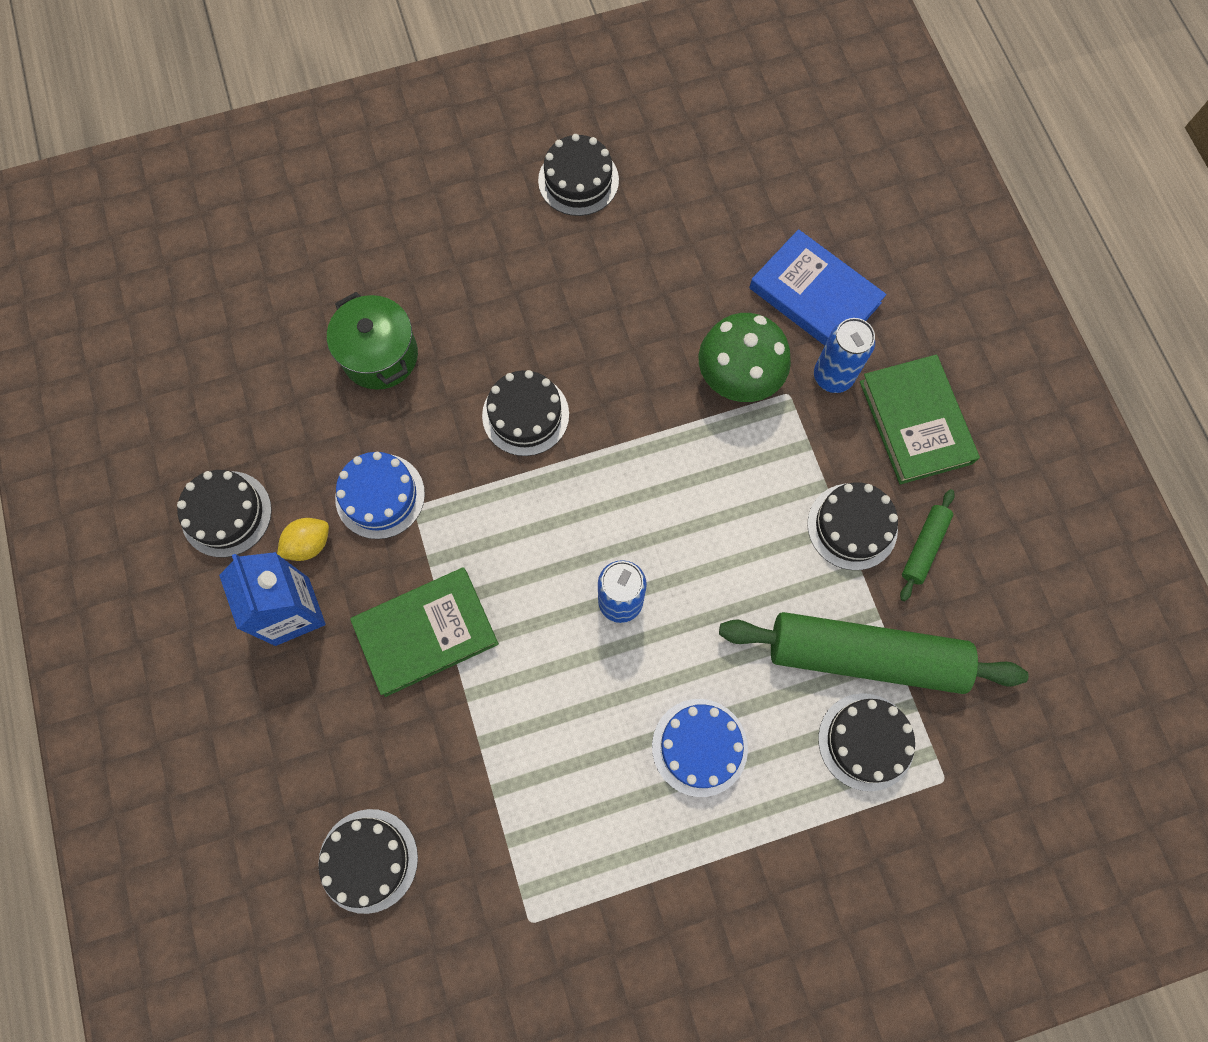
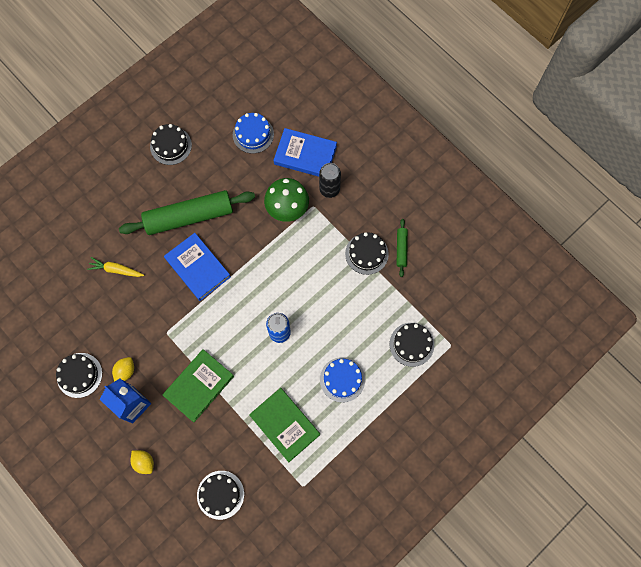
camera: 25 degrees left, 0 degrees up
(260, 729) = (144, 462): none -> yellow lemon
(380, 355) = (116, 270): green pot -> yellow carrot
(380, 496) = (148, 334): blue cake -> blue cake (253, 134)
(525, 415) = (198, 268): black cake -> blue book
(833, 376) = (329, 189): blue can -> black can
(865, 655) = (396, 308): green rolling pin -> green rolling pin (189, 216)
(915, 422) = (374, 194): green book -> green book (285, 425)

